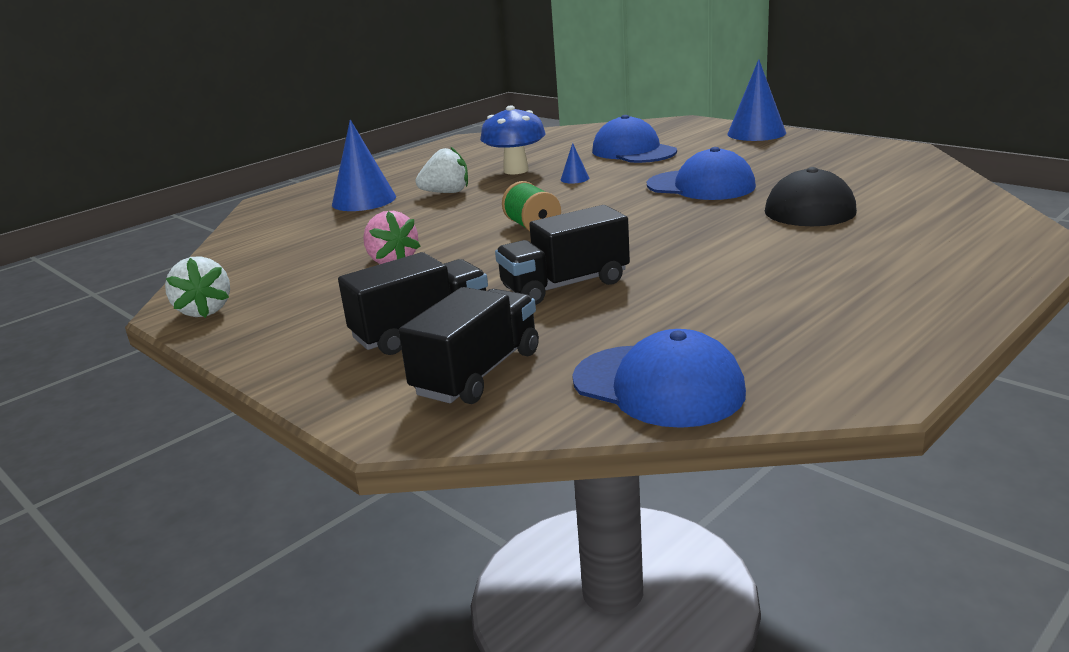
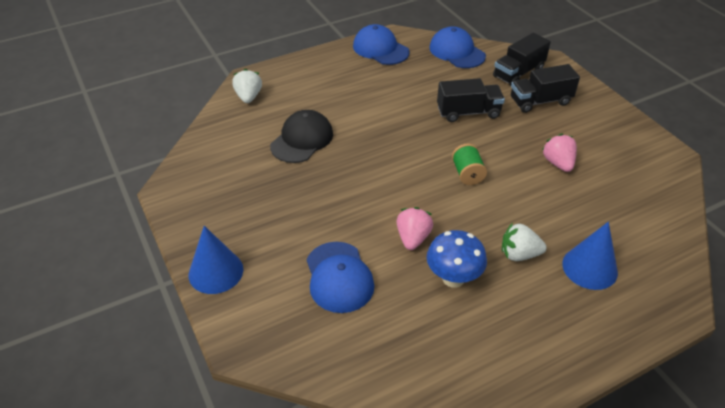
camera: 165 degrees left, 20 degrees up
(204, 311) = (658, 149): white strawberry -> white strawberry (248, 97)
(574, 179) = (413, 238): blue cone -> pink strawberry
(701, 186) = (337, 188): blue cap -> blue cap (380, 49)

